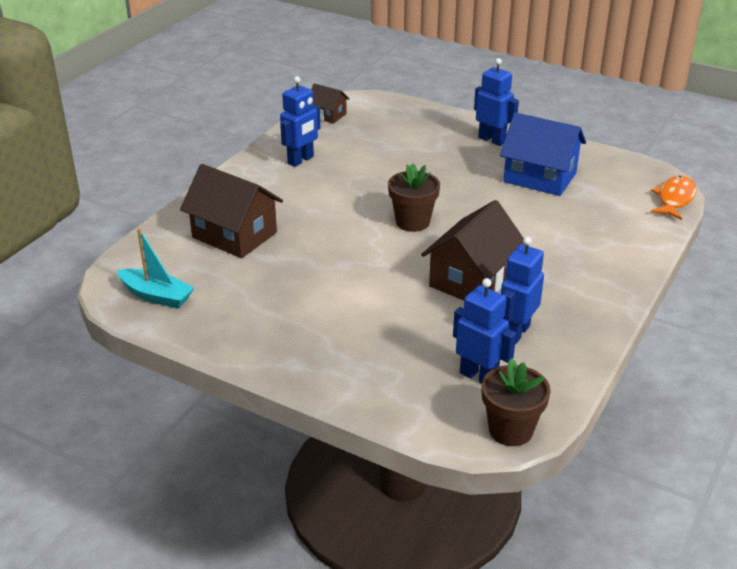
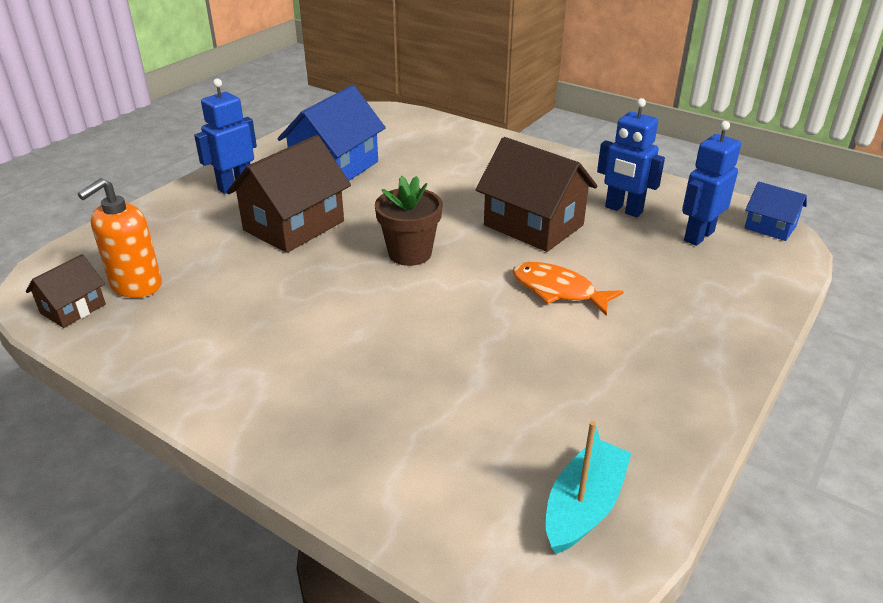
camera: 85 degrees left, 0 degrees up
(234, 235) = (413, 414): brown house -> brown house (294, 226)
(301, 160) = (207, 340): blue robot -> none
(354, 128) = (136, 285): none -> orange soap dispenser
(510, 430) = (770, 227): brown flower pot -> blue house
(674, 199) = (399, 112): orange fish -> orange fish (558, 290)

